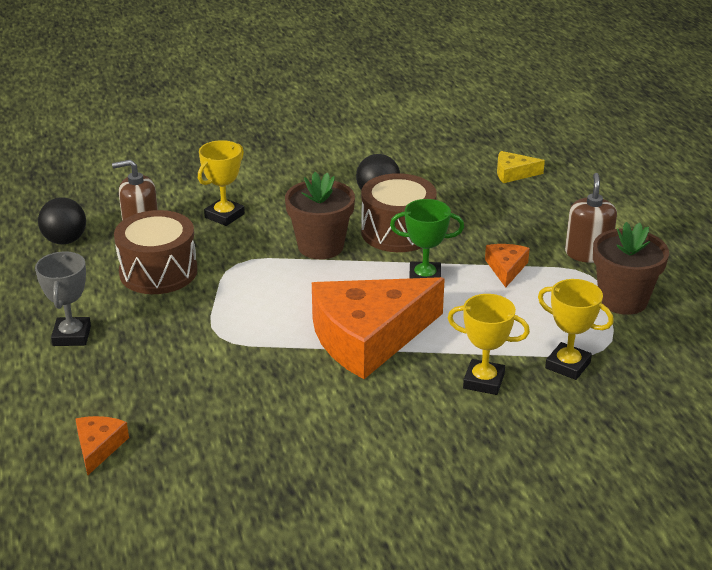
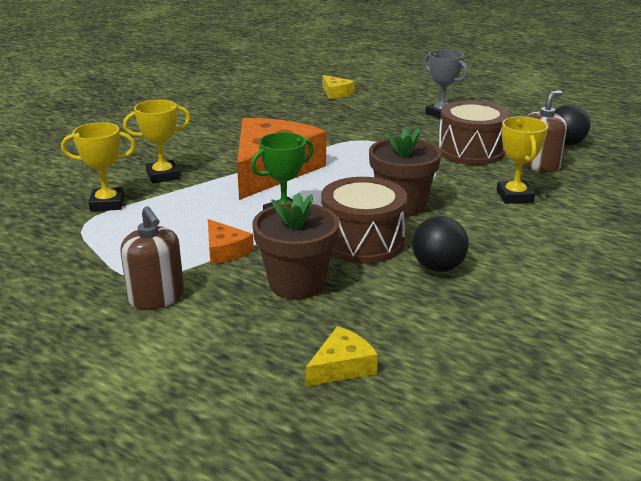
camera: 140 degrees right, 5 degrees down
(99, 447) = (336, 93): orange cheese -> yellow cheese
(623, 300) = (89, 266): brown flower pot -> brown flower pot (297, 284)

